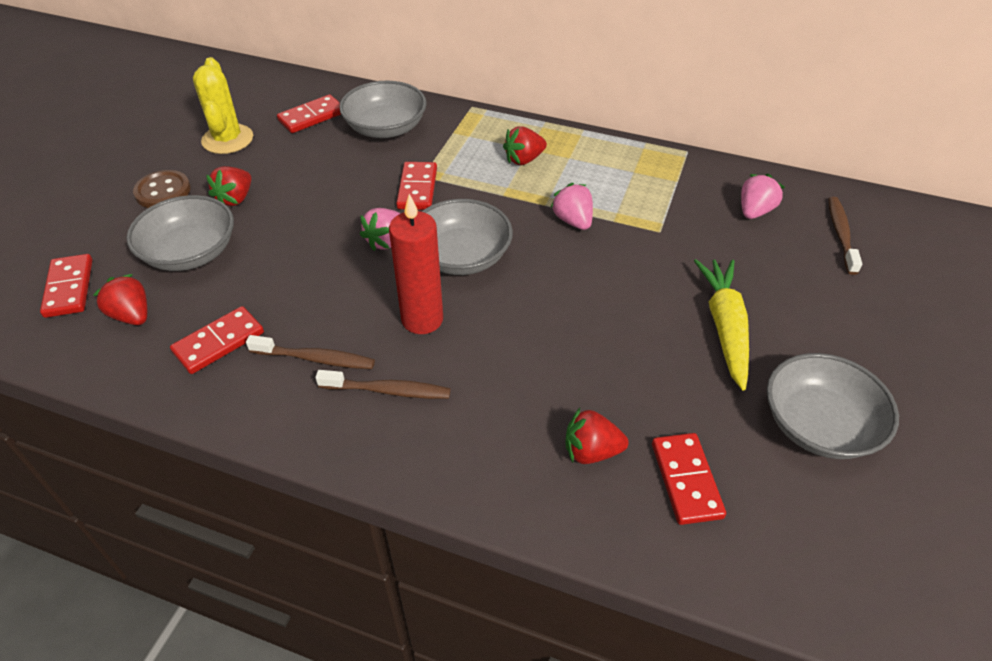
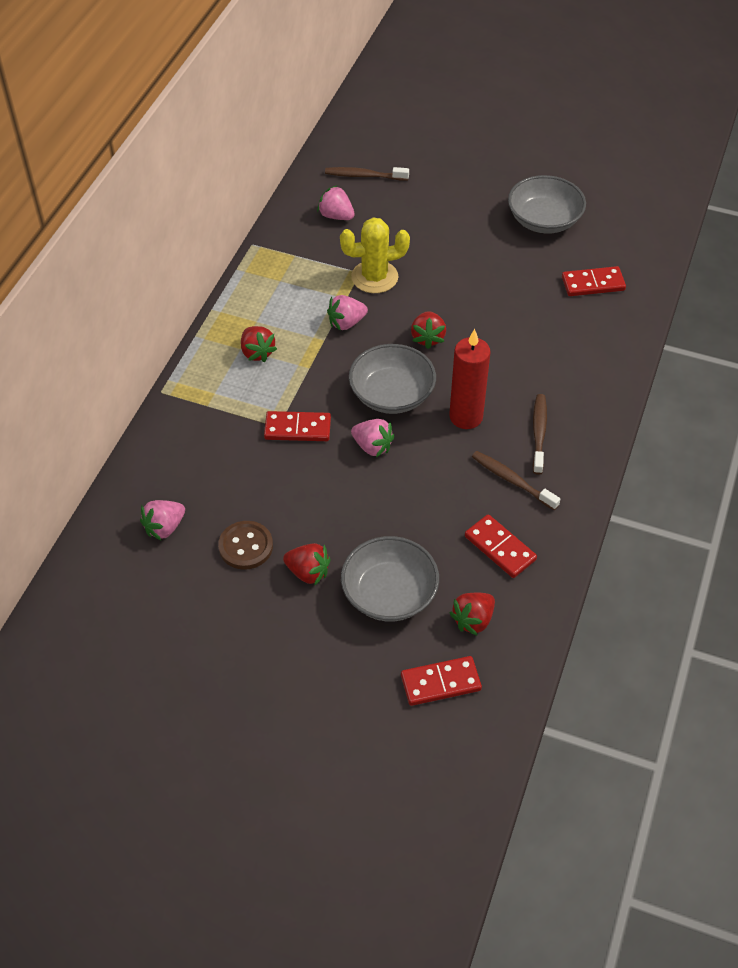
camera: 90 degrees left, 5 degrees up
(163, 191) = (293, 640): brown button -> brown button (246, 546)
(227, 139) = (201, 600): yellow cactus -> yellow cactus (374, 277)
(312, 116) = (164, 527): red domino -> pink strawberry
(315, 359) = (512, 480): brown toothbrush -> brown toothbrush turned 60 degrees counterclockwise
(386, 128) = (194, 460): grey bowl -> none
(591, 451) = (577, 325): red strawberry -> red strawberry (427, 338)
(724, 327) = (463, 250): yellow carrot -> none

